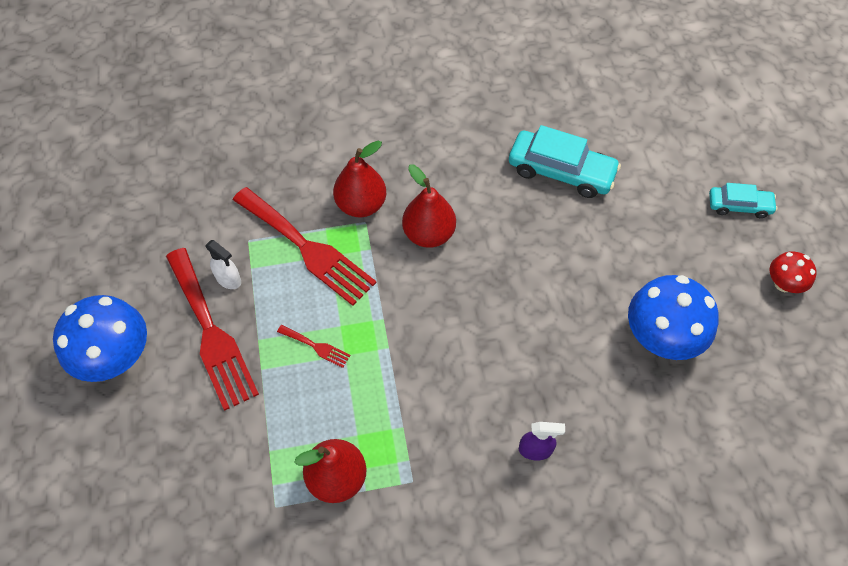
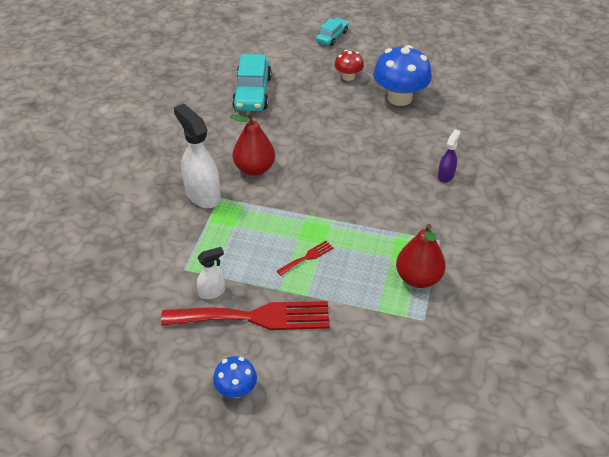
camera: 65 degrees left, 15 degrees down
(116, 357) = (236, 389): blue mushroom -> blue mushroom, size x0.53
(307, 249) = (218, 236): red fork -> none
(361, 205) = (202, 195): red pear -> white spray bottle
(561, 171) = (252, 93): turquoise car -> turquoise car turned 135 degrees clockwise
(783, 283) = (393, 42): red mushroom -> red mushroom (348, 77)

